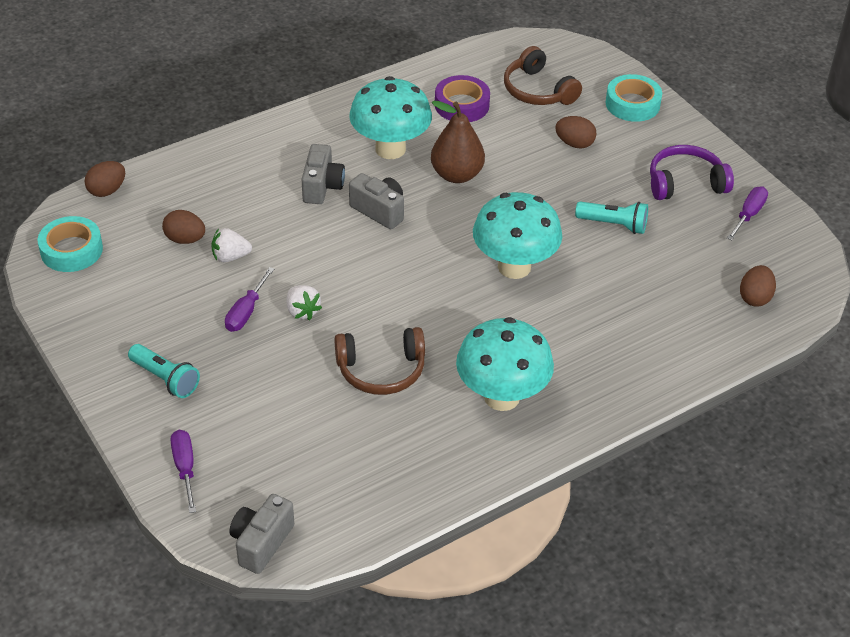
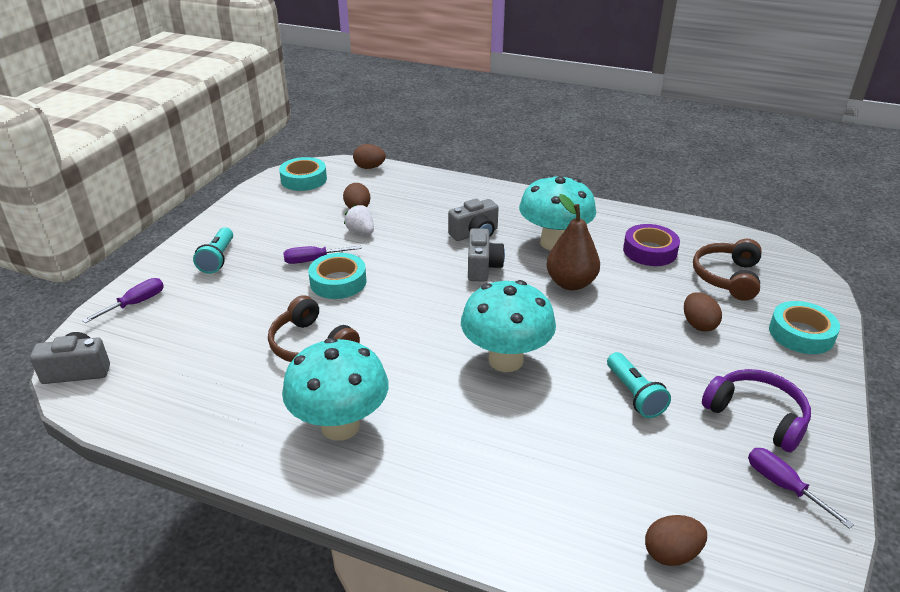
camera: 55 degrees right, 10 degrees down
(302, 311) = (338, 282): white strawberry -> turquoise tape
(748, 215) = (783, 486): purple screwdriver -> purple screwdriver turned 120 degrees counterclockwise

